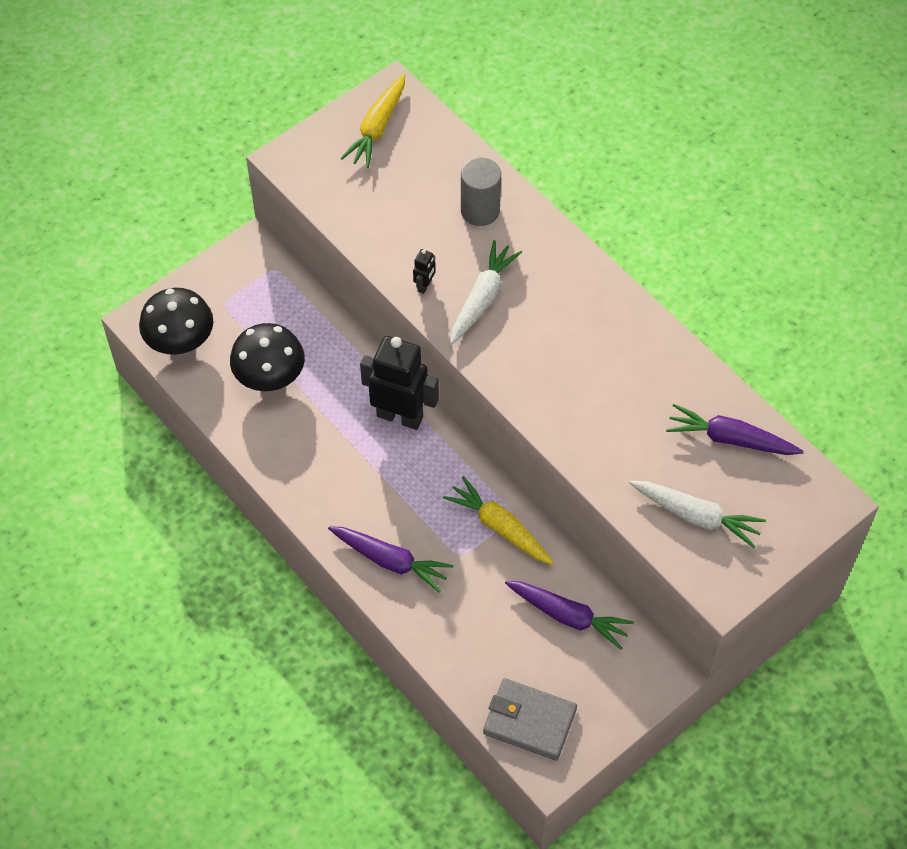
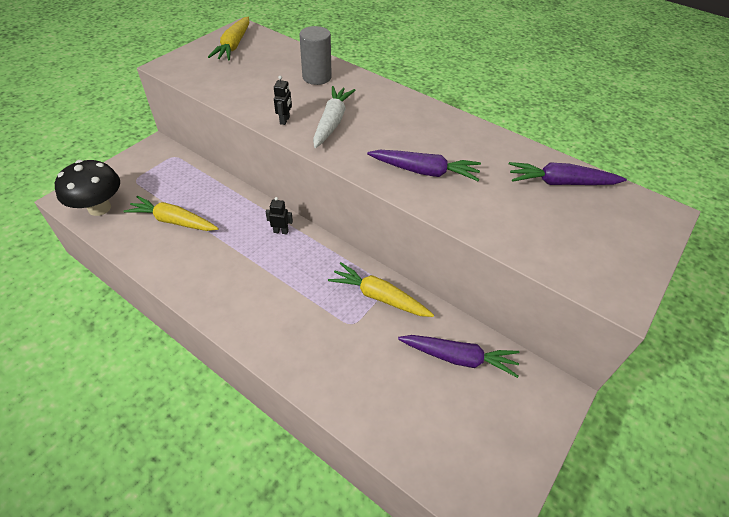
camera: 15 degrees left, 10 degrees down
(270, 378) = (173, 221): black mushroom -> yellow carrot
(390, 561) = (292, 340): purple carrot -> purple carrot (424, 171)
(400, 416) = (281, 231): black robot -> black robot, size x0.41
(529, 721) = (457, 465): grey wallet -> none
(696, 516) = (564, 240): white carrot -> none

